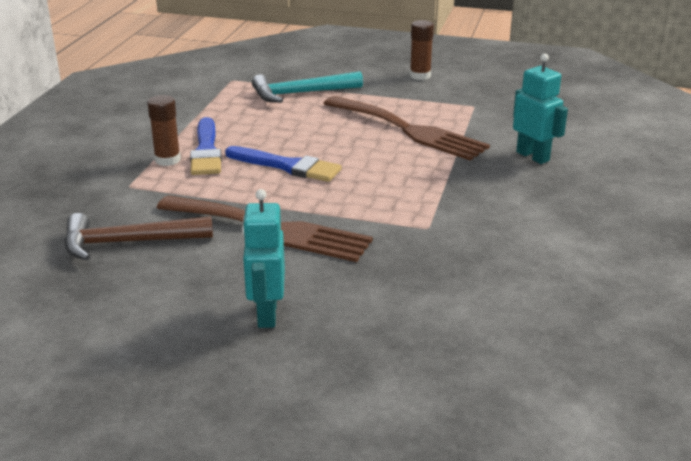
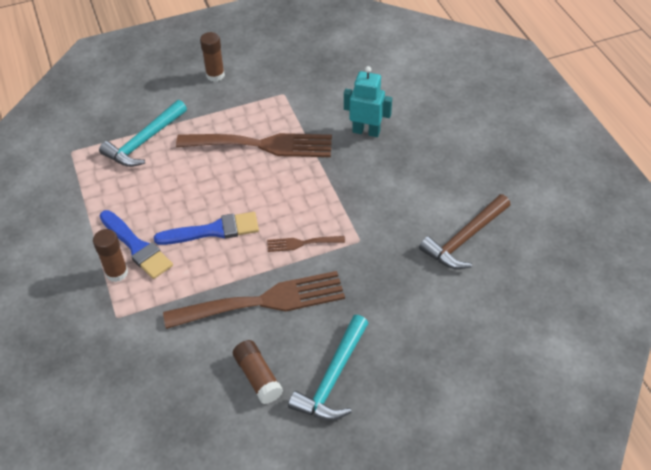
camera: 35 degrees left, 20 degrees up
(129, 242) = (179, 372): brown hammer -> brown hammer (465, 239)
(193, 279) = (258, 377): none -> brown glue stick
(266, 314) = (333, 378): turquoise robot -> turquoise hammer
(362, 206) = (301, 243): none -> brown fork

